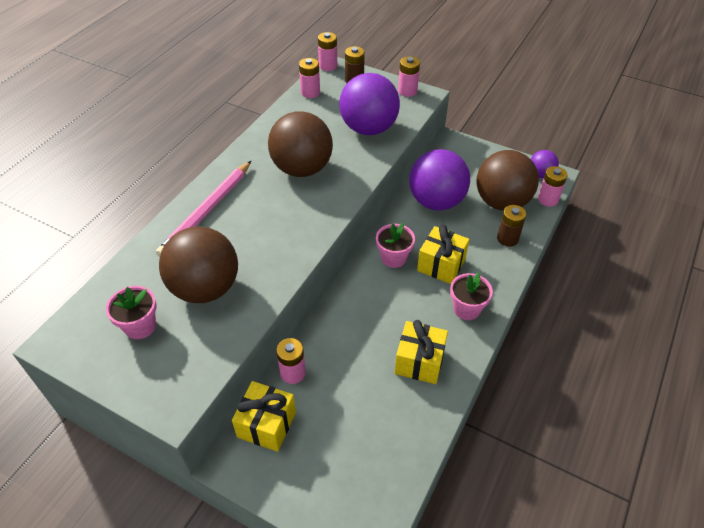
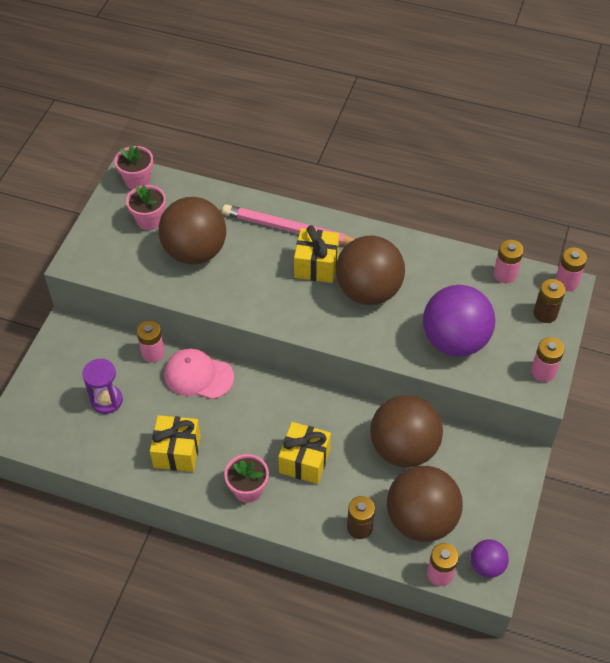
camera: 80 degrees right, 5 degrees up
(266, 424) = (101, 344): yellow gift -> yellow gift (316, 265)
(332, 335) = (198, 376): none -> pink cap
(345, 423) = (107, 400): none -> purple hourglass
(393, 258) = (305, 415): pink flower pot -> pink flower pot (137, 180)
(436, 201) = (403, 448): purple ball -> brown ball

